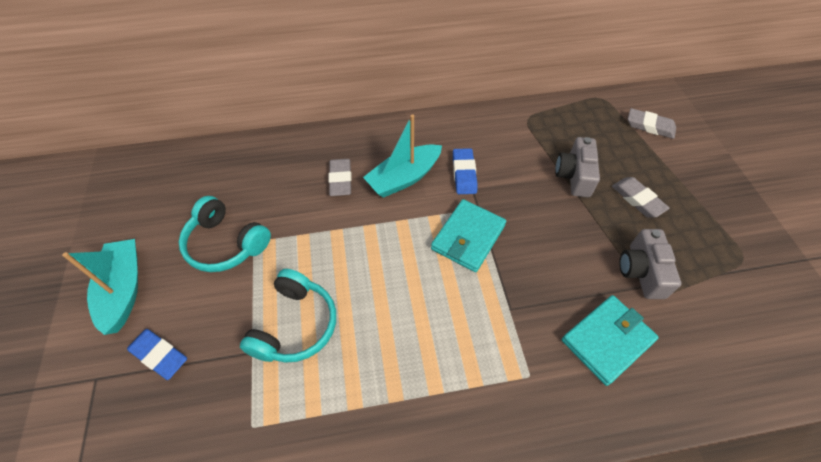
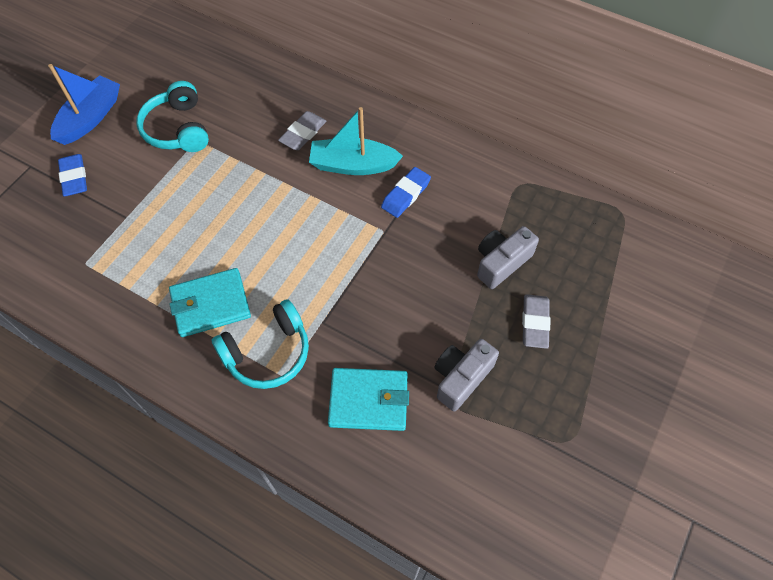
camera: 40 degrees right, 5 degrees up
(123, 290) = (90, 118): turquoise boat -> blue boat
(295, 325) = (168, 220): turquoise headphones -> turquoise headphones (268, 353)
(468, 237) = (351, 247): turquoise wallet -> turquoise wallet (211, 304)
(650, 126) = (637, 271): grey eraser -> none

